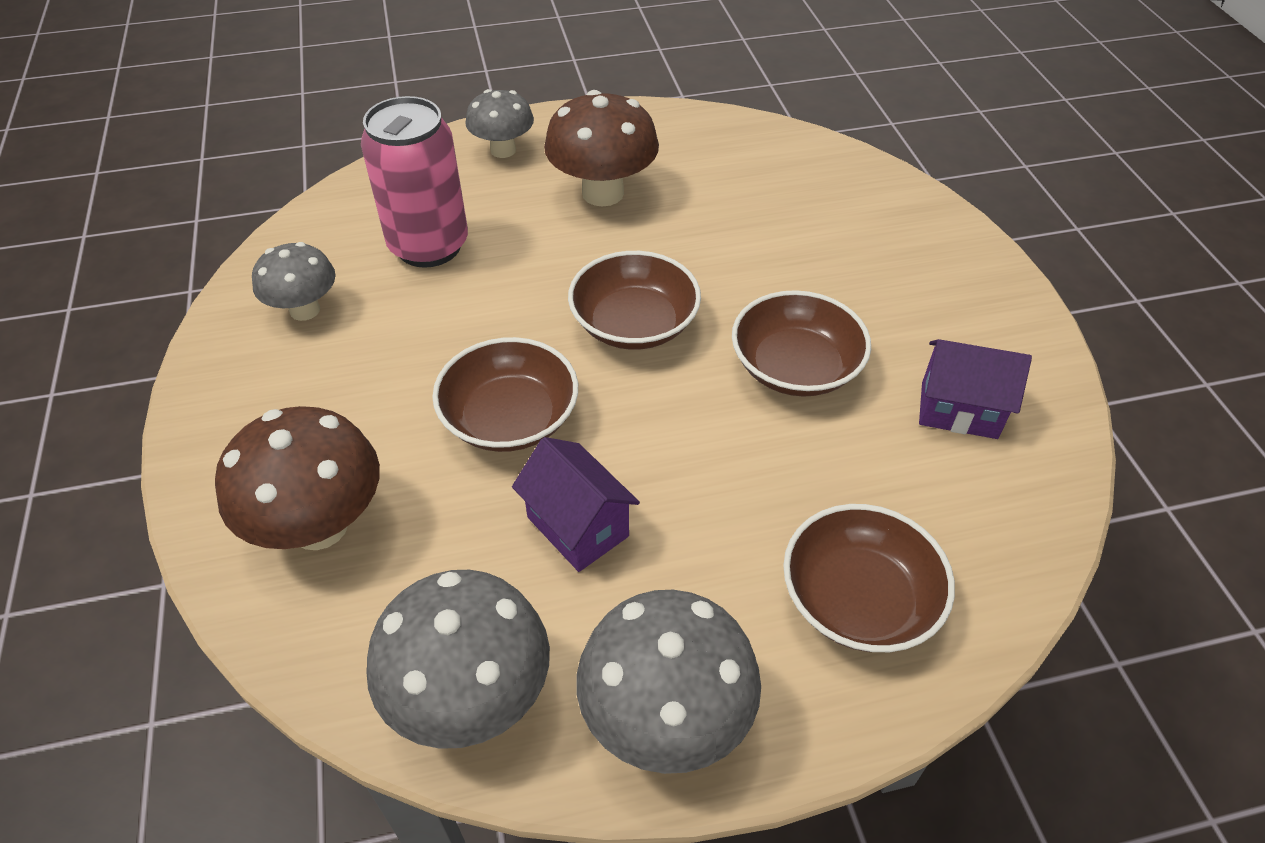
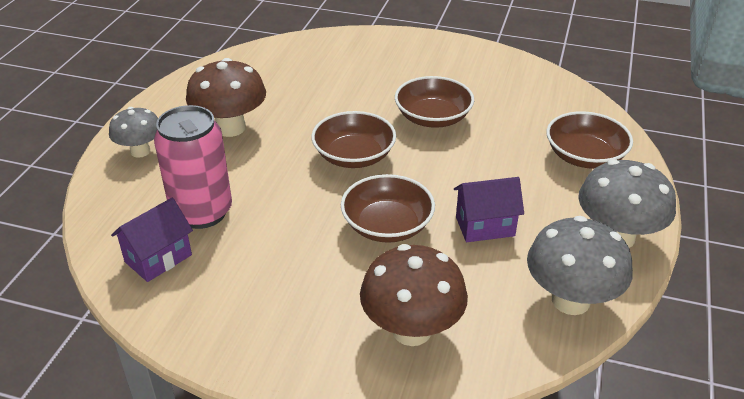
camera: 60 degrees left, 10 degrees down
(305, 310) = (206, 288): grey mushroom -> none
(959, 410) = (498, 85): purple house -> purple house (158, 258)

